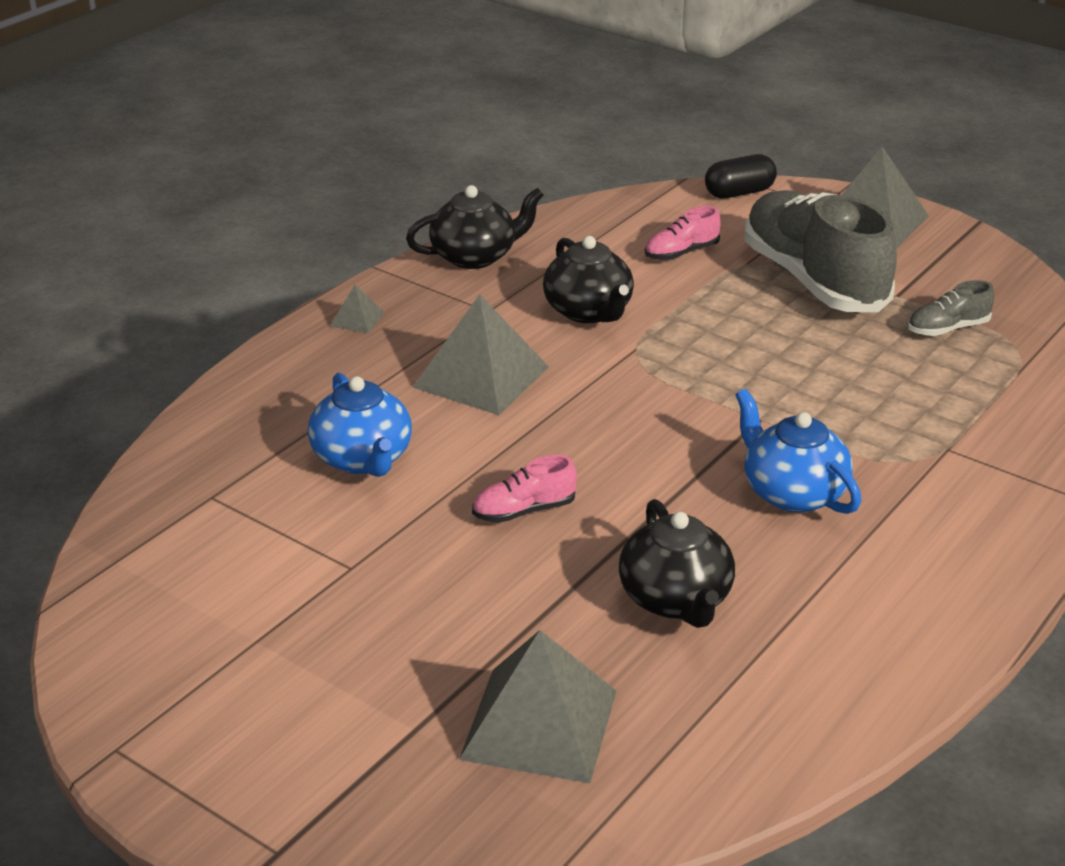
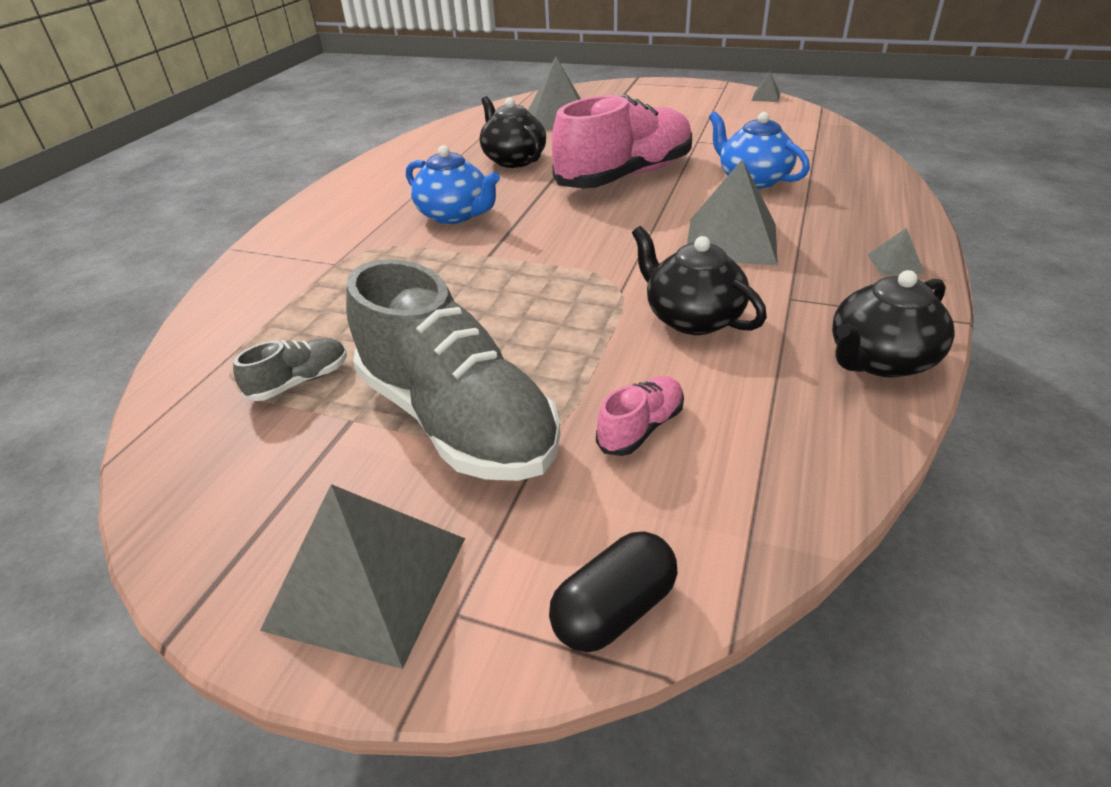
camera: 165 degrees right, 5 degrees up
(88, 677) = (766, 97): none -> grey pyramid
(524, 511) = (625, 176): pink shoe -> pink shoe, size x2.38

